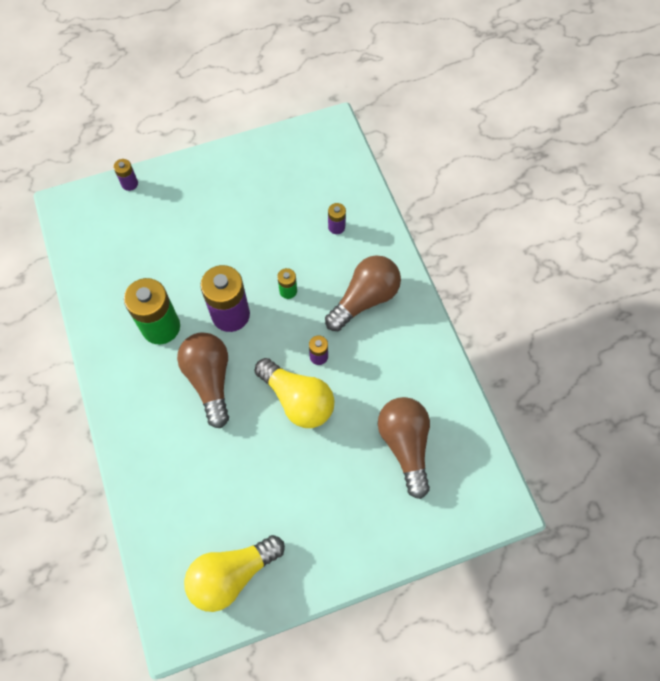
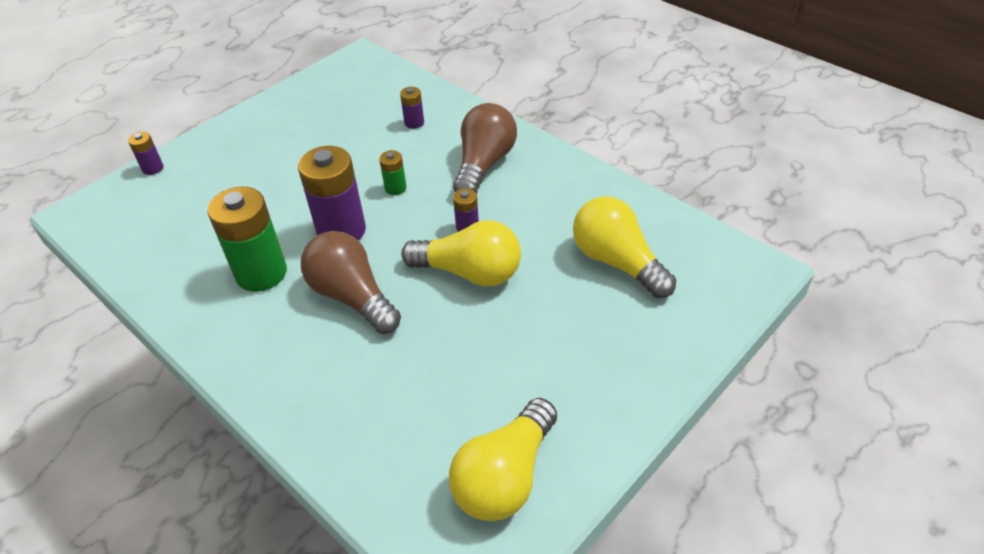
camera: 25 degrees left, 20 degrees down
(405, 445) = (617, 262): brown light bulb -> yellow light bulb

